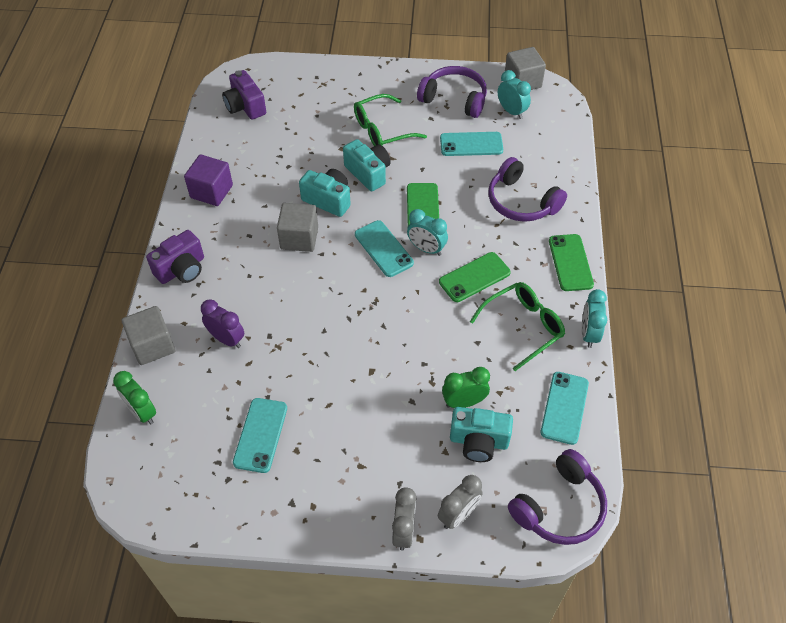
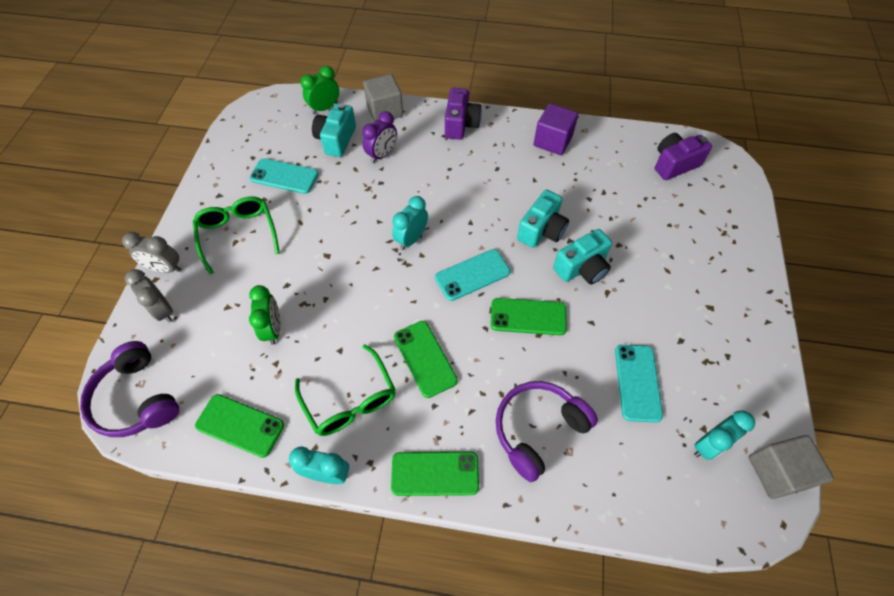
camera: 95 degrees right, 5 degrees up
(181, 269) = (461, 124): purple camera -> purple camera turned 135 degrees counterclockwise
(299, 238) = (491, 205): grey cube -> none
(382, 130) = (652, 286): green glasses -> green glasses (238, 235)
(426, 249) = (469, 315): turquoise clock -> turquoise clock (411, 239)
(454, 99) = (722, 372): purple headphones -> none
(478, 441) = (228, 336): turquoise camera -> turquoise camera (336, 140)
(564, 408) = (240, 425): turquoise phone -> green phone

